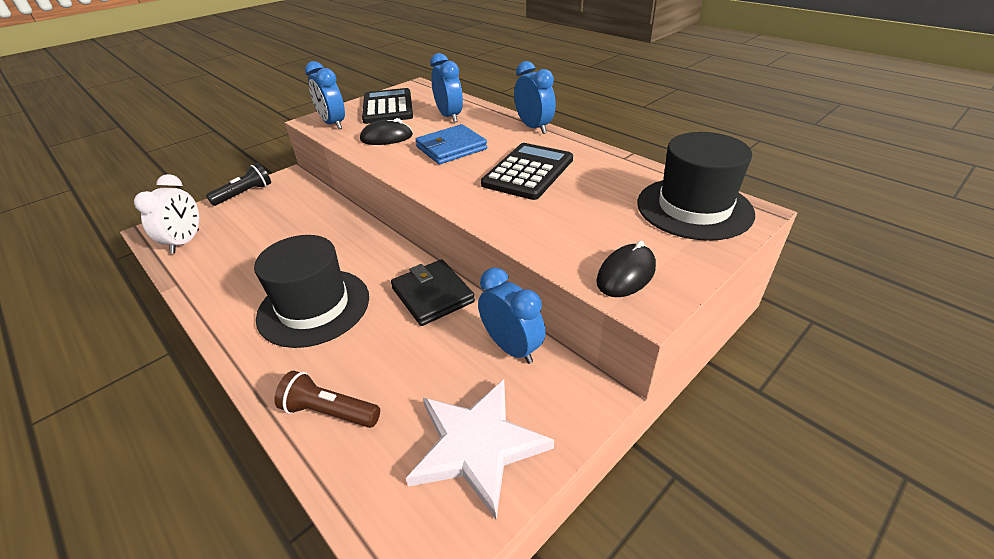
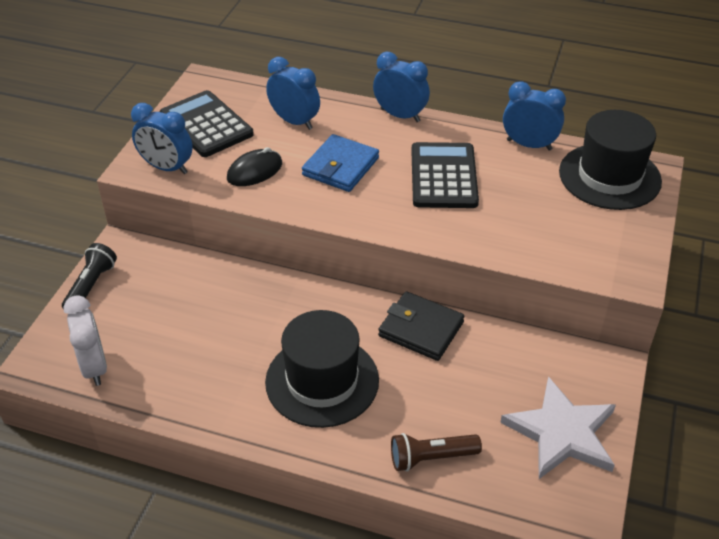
camera: 30 degrees left, 5 degrees up
(511, 347) = (526, 350): blue clock -> blue clock (529, 145)
(626, 274) = (603, 258): black mouse -> none

